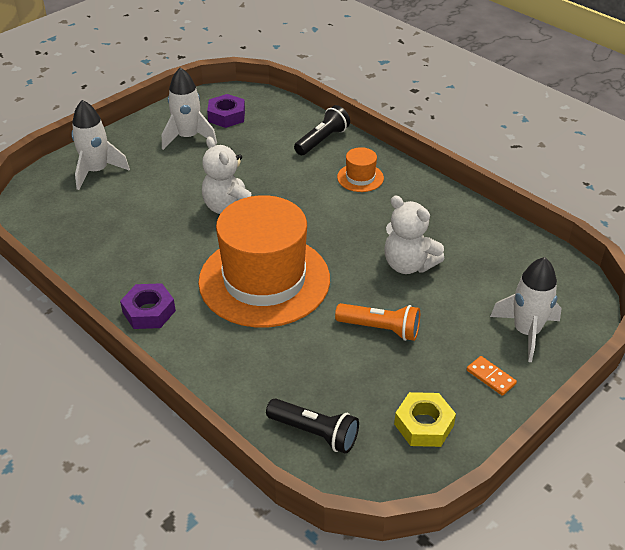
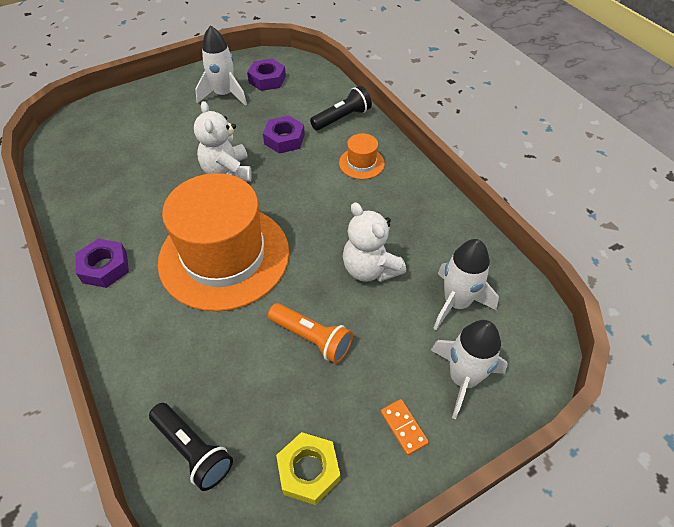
camera: 15 degrees right, 10 degrees up
(97, 171) = (132, 114): white rocket -> white rocket (456, 303)
(273, 169) = (284, 139): none -> purple nut

